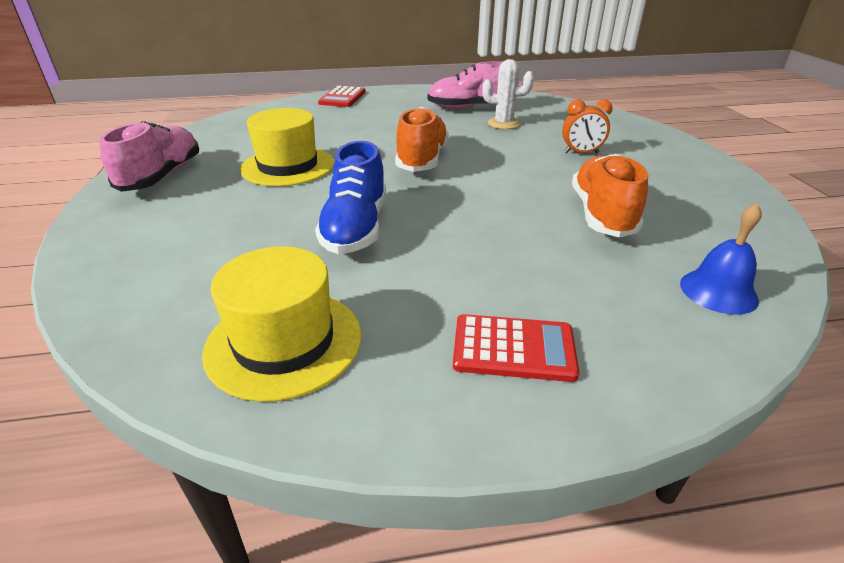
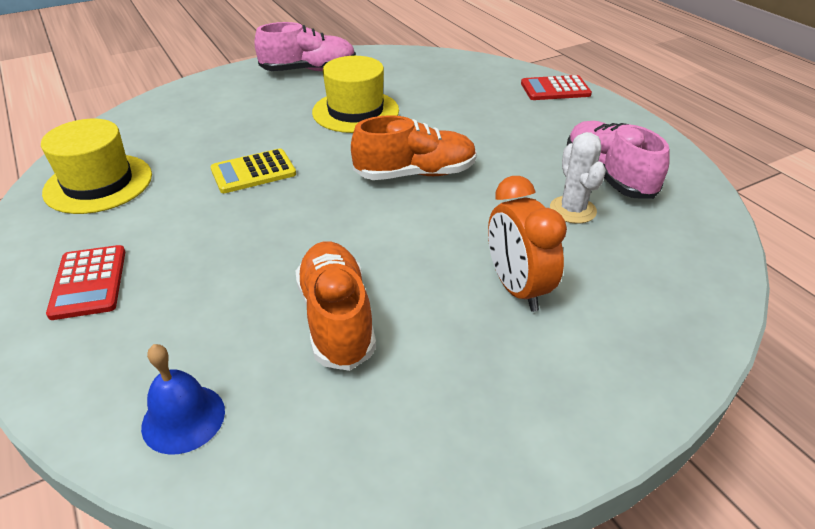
camera: 70 degrees right, 5 degrees up
(355, 228) = (253, 172): blue shoe -> yellow calculator
(581, 153) = (516, 288): orange clock -> orange clock, size x1.50
(602, 214) = (336, 318): orange shoe -> orange shoe turned 90 degrees counterclockwise

